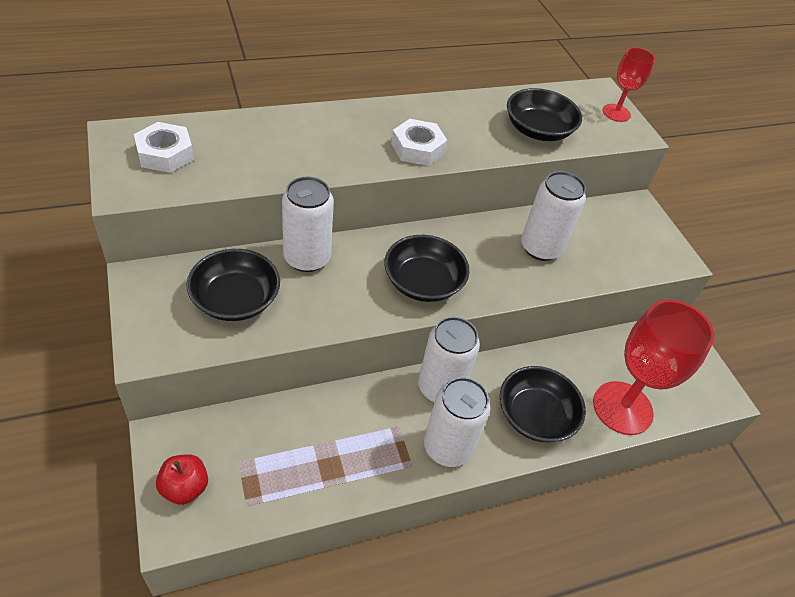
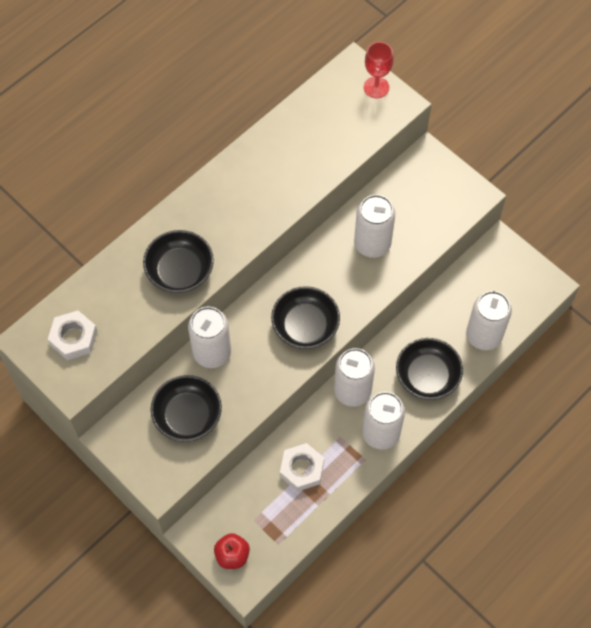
camera: 20 degrees left, 15 degrees up
(417, 148) = (247, 222): white nut -> white nut (302, 469)
(538, 130) = (325, 146): black bowl -> black bowl (180, 270)
(622, 408) = (483, 335): red goblet -> white can

